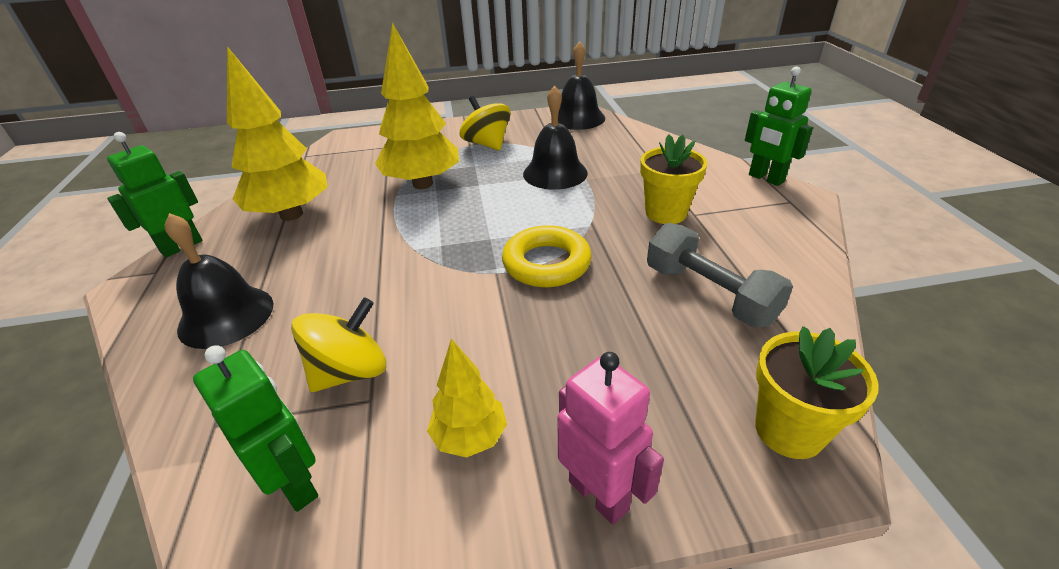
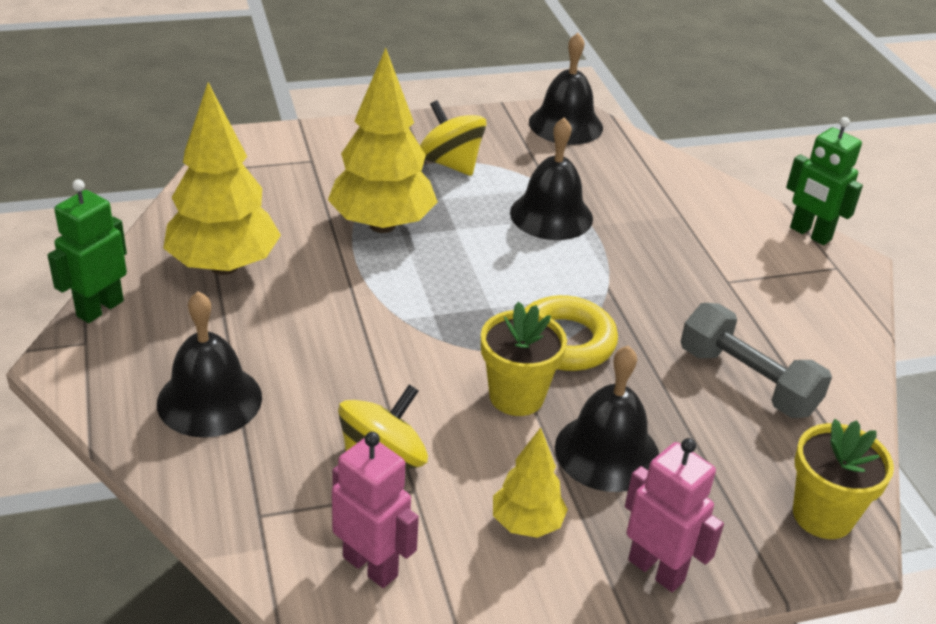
camera: 10 degrees left, 0 degrees up
(295, 484) = (371, 566): green robot -> pink robot
(566, 361) = (607, 452): none -> black bell
(666, 213) = (694, 279): yellow flower pot -> yellow flower pot (516, 396)

